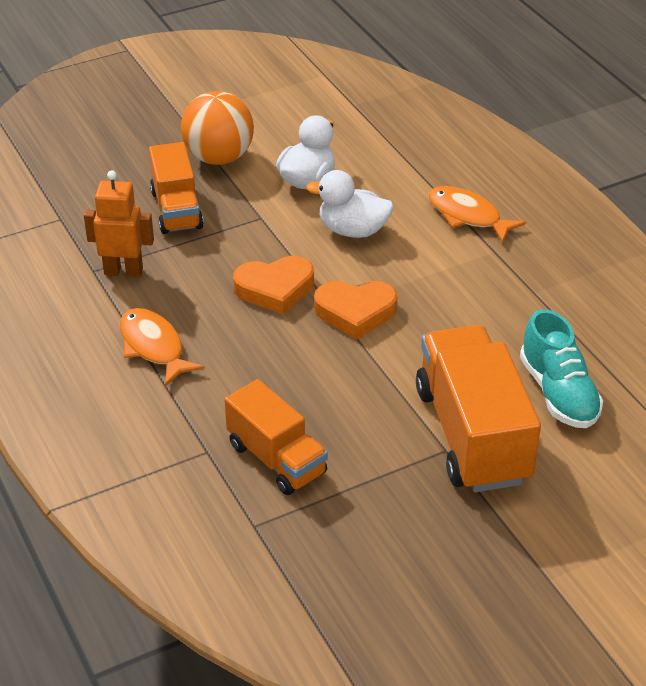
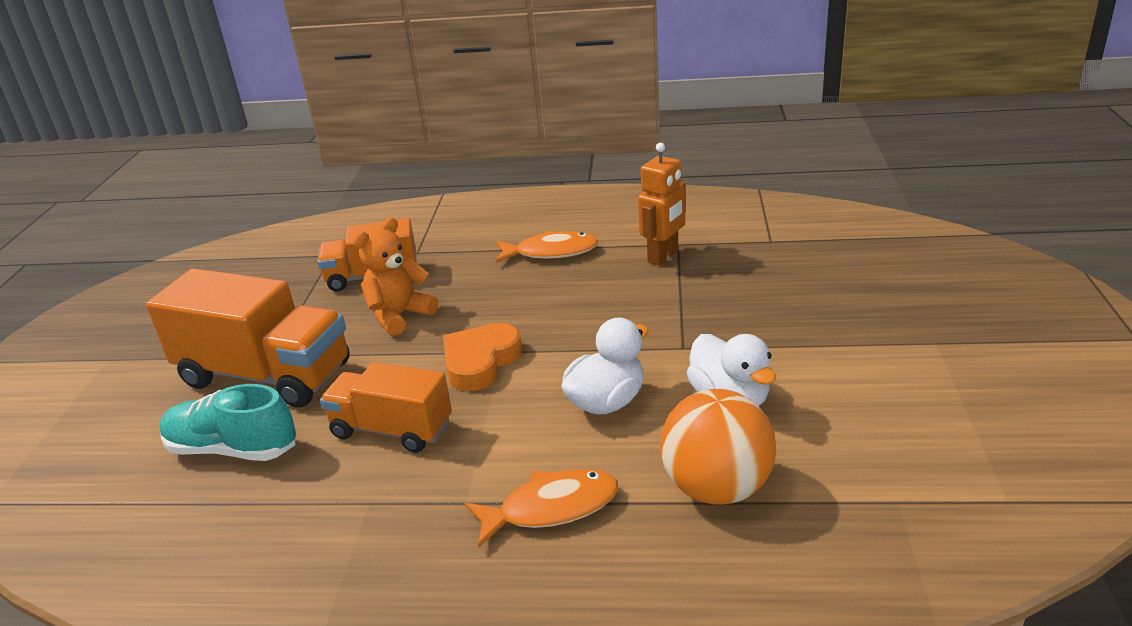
camera: 125 degrees right, 10 degrees down
(176, 209) = (738, 300): orange truck -> orange truck (392, 430)
(219, 157) = (822, 348): orange ball -> orange ball (716, 488)
(275, 289) = (561, 326): orange heart -> none
(328, 397) = (399, 316): none -> orange teddy bear

